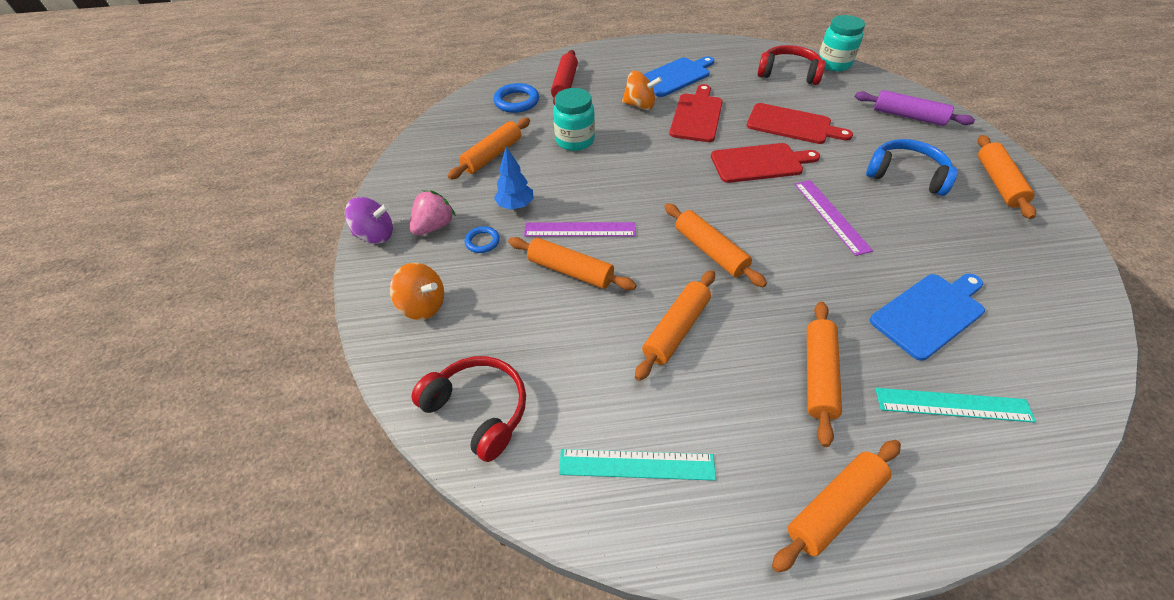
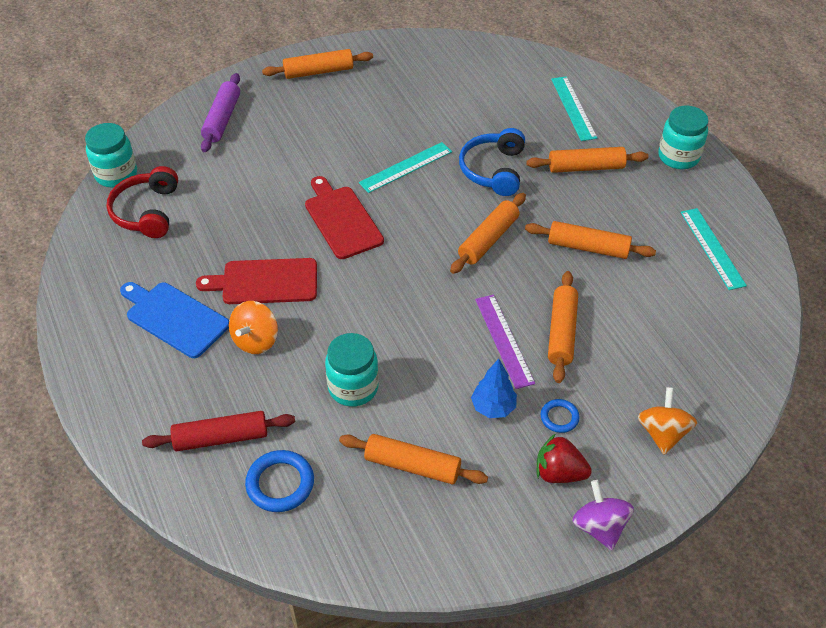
camera: 110 degrees left, 0 degrees up
(434, 226) = (559, 473): pink strawberry -> red strawberry
(479, 410) = (731, 349): red headphones -> none
(640, 105) = (256, 340): orange spinning top -> orange spinning top turned 150 degrees counterclockwise
(792, 125) = (262, 201): red cutting board -> none
(831, 216) = (405, 167): purple ruler -> turquoise ruler
(834, 507) = (678, 157): orange rolling pin -> turquoise jar
(906, 175) = (326, 123): blue headphones -> blue headphones (493, 170)
(929, 313) = (496, 115): blue cutting board -> none

